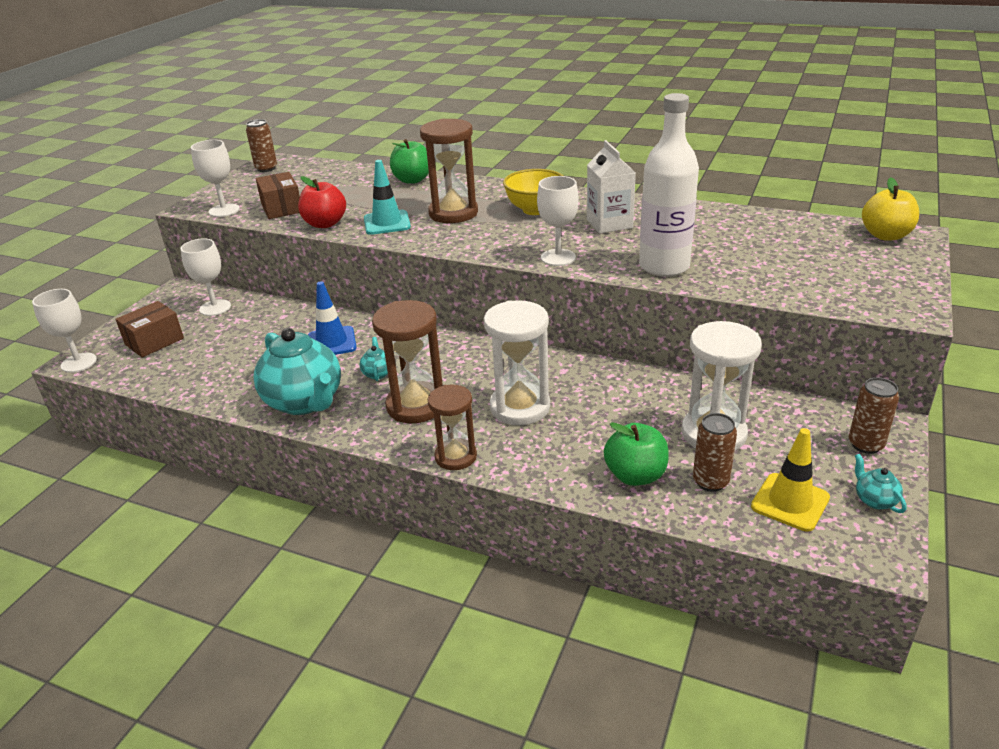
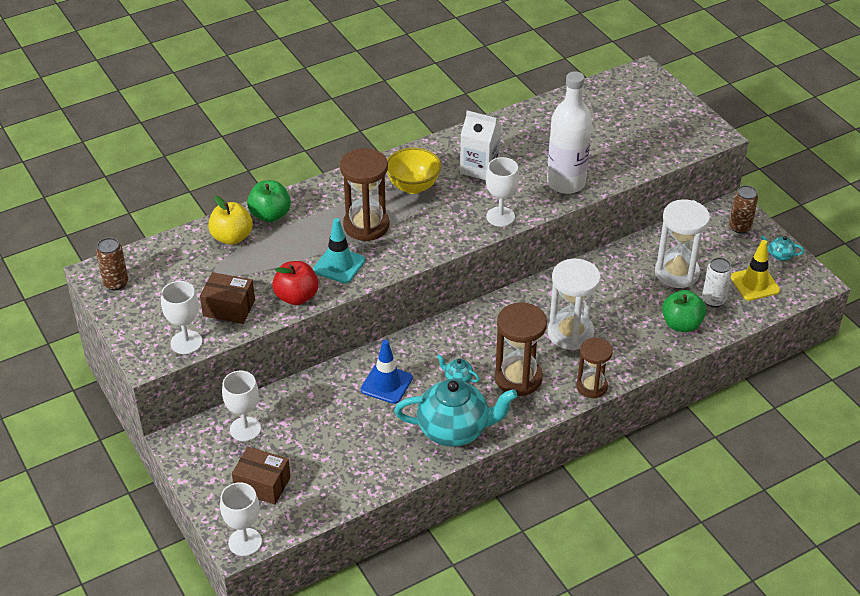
camera: 55 degrees left, 10 degrees up
(154, 341) = (262, 484): brown box -> brown box turned 60 degrees counterclockwise
(710, 481) = (713, 300): brown can -> white can
(885, 235) = (631, 81): yellow apple -> yellow apple (232, 237)

